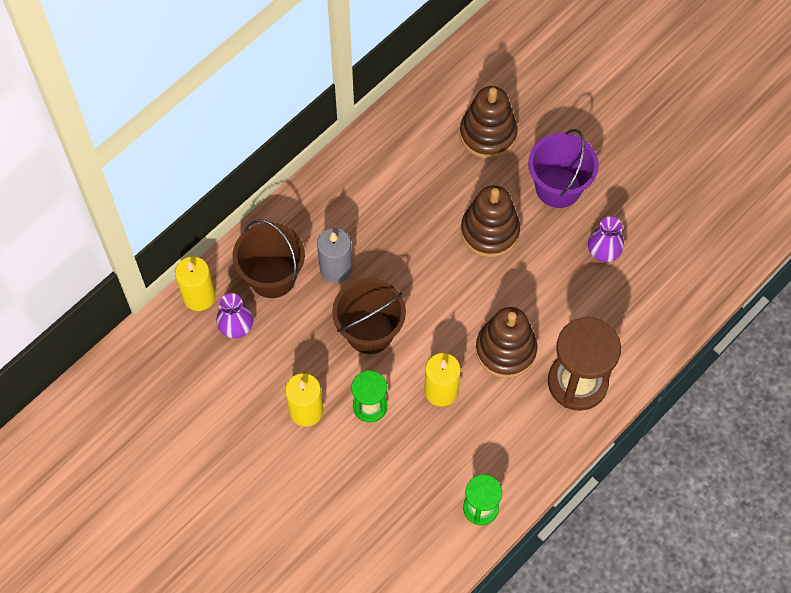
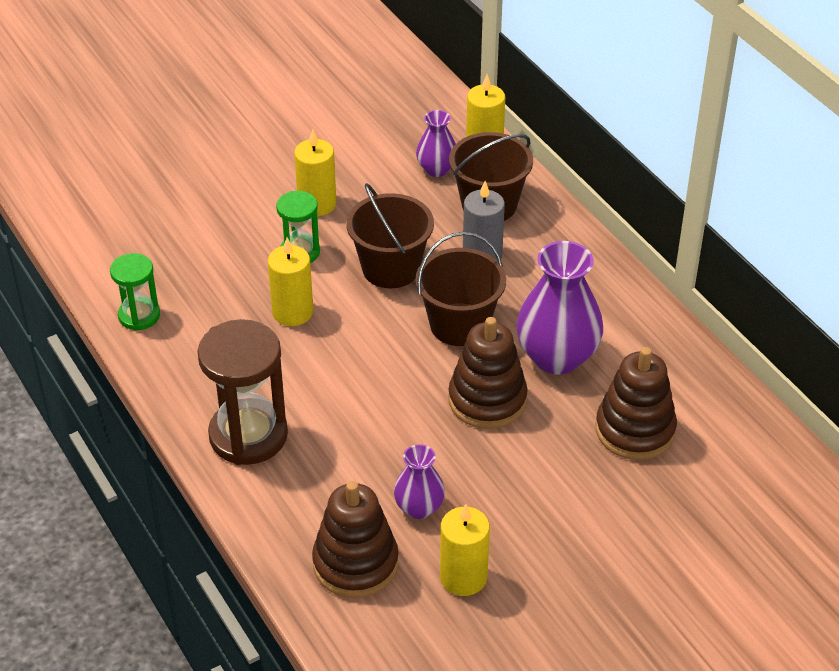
camera: 105 degrees right, 20 degrees down
(418, 267) = (459, 325): none -> brown bucket
(432, 195) = (557, 357): none -> purple vase
(505, 350) = (319, 379): brown stacking toy -> brown stacking toy (355, 563)
(558, 187) = (532, 484): purple bucket -> none
(651, 212) = (463, 577): none -> yellow candle

